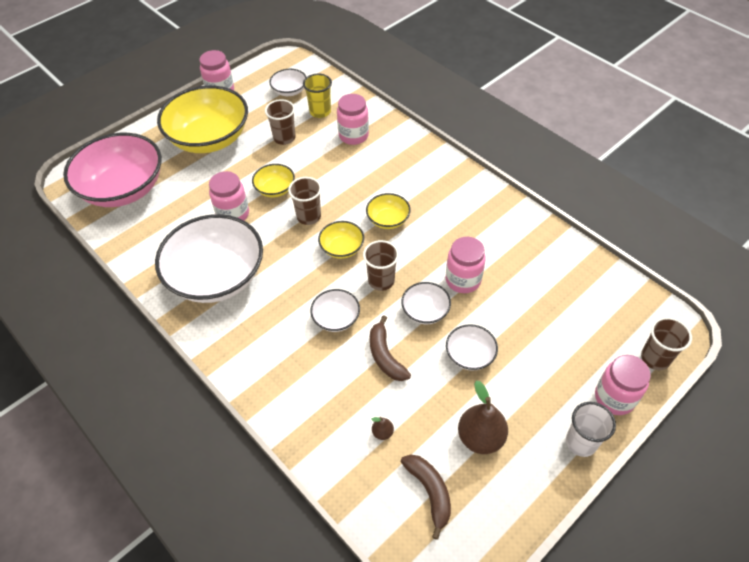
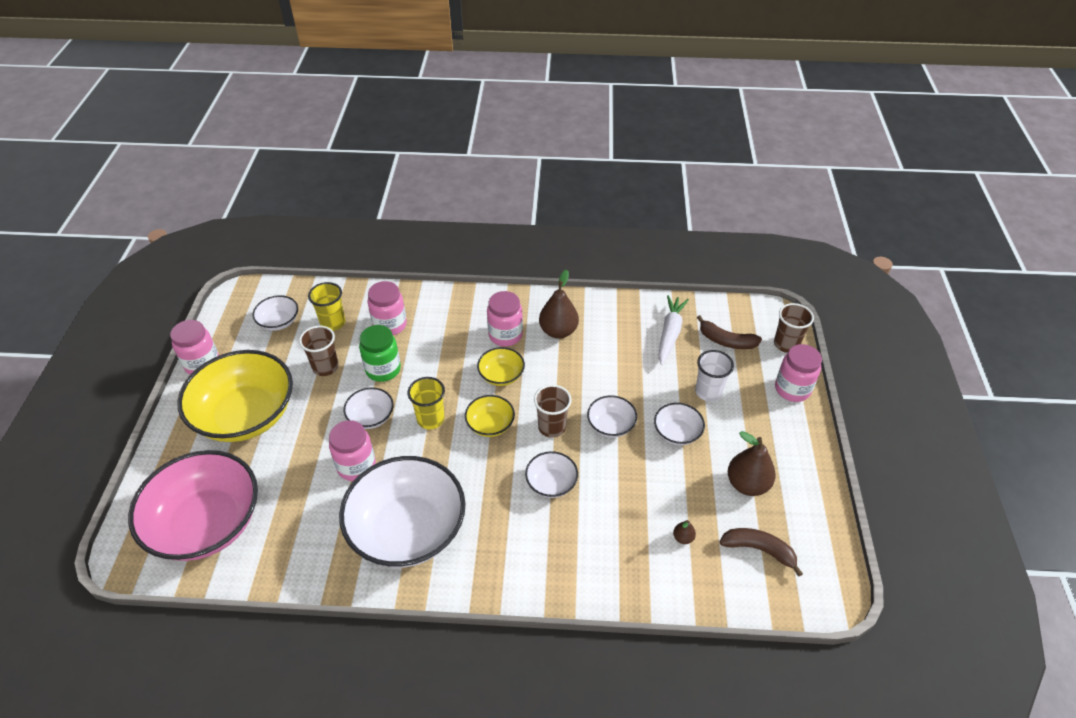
camera: 45 degrees left, 5 degrees down
(275, 189) = (371, 417): yellow bowl -> white bowl
(309, 216) = (430, 419): brown cup -> yellow cup
(316, 163) = (383, 369): none -> green jar
(385, 356) = (620, 481): brown banana -> brown banana (726, 341)
(463, 280) = (611, 381): pink jar -> pink jar (505, 335)
(466, 216) = (558, 331): none -> brown pear
(556, 277) = (670, 333): none -> white carrot
(581, 442) = (806, 434): white cup -> white cup (708, 392)

